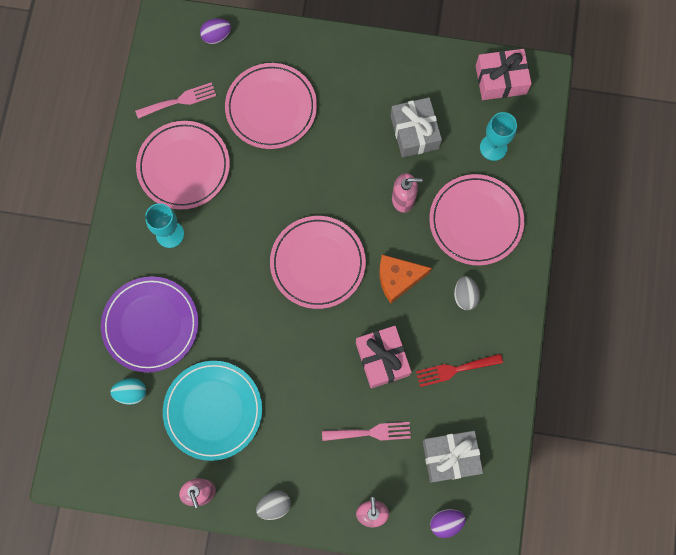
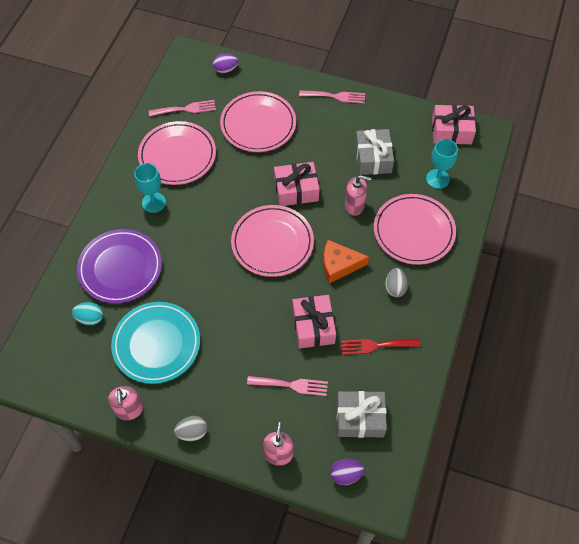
camera: 10 degrees right, 15 degrees down
(332, 190) = (296, 190): none -> pink gift
(356, 53) = (335, 96): none -> pink fork

